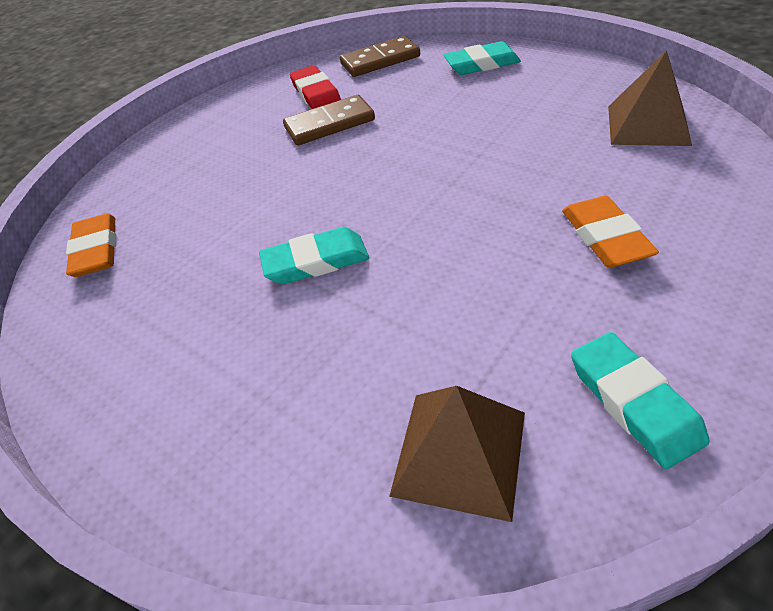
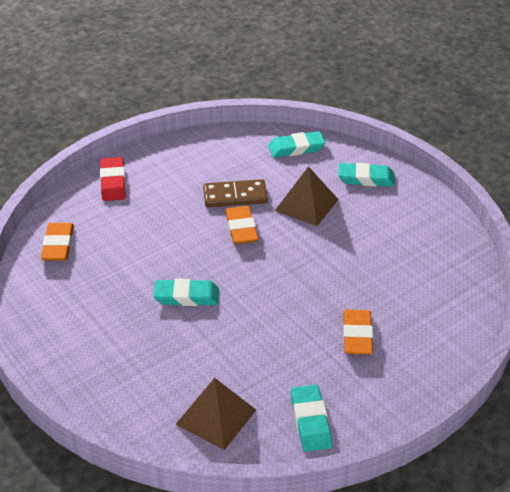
camera: 10 degrees right, 5 degrees down
(316, 94) = (236, 165): red eraser -> red eraser (113, 182)
(355, 155) = (241, 228): none -> orange eraser
(380, 60) = (296, 148): brown domino -> turquoise eraser
(648, 125) = (439, 269): brown pyramid -> brown pyramid (306, 205)

